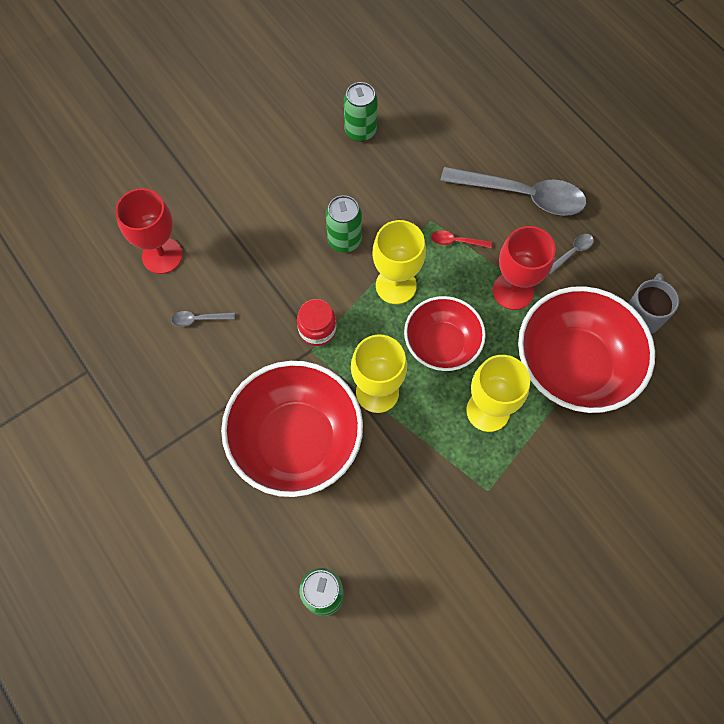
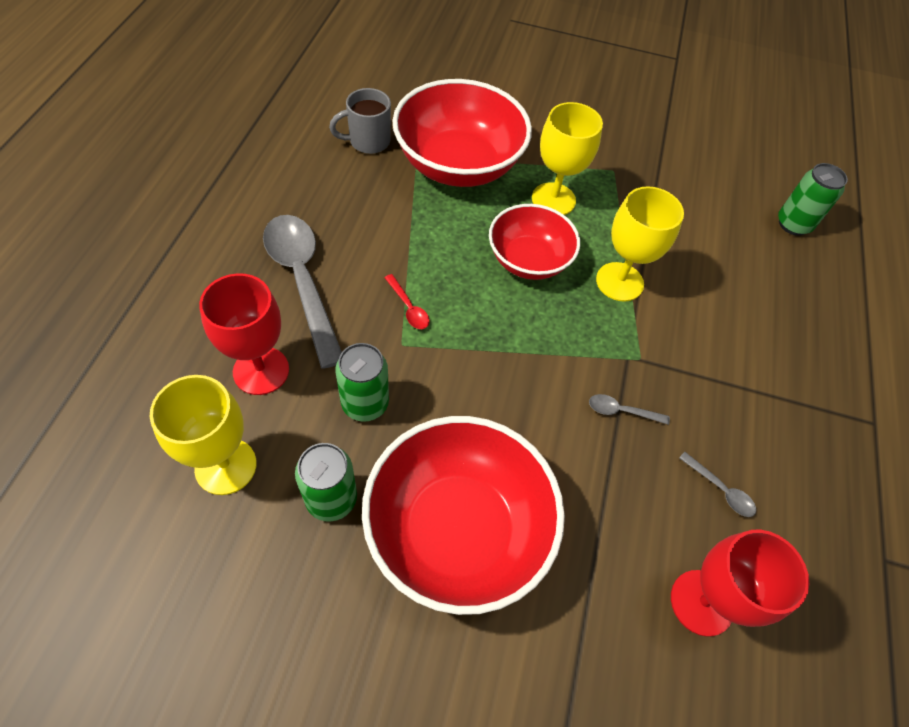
camera: 135 degrees left, 10 degrees down
(296, 441) = (722, 314): red bowl -> red bowl (458, 529)
(317, 330) = (615, 367): red jar -> none
(344, 240) = (498, 411): green can -> green can (365, 404)
(396, 285) = (505, 330): yellow goblet -> yellow goblet (226, 466)
(513, 291) = (424, 236): red goblet -> red goblet (261, 371)
(572, 252) = (342, 212): grey spoon -> grey spoon (621, 411)

